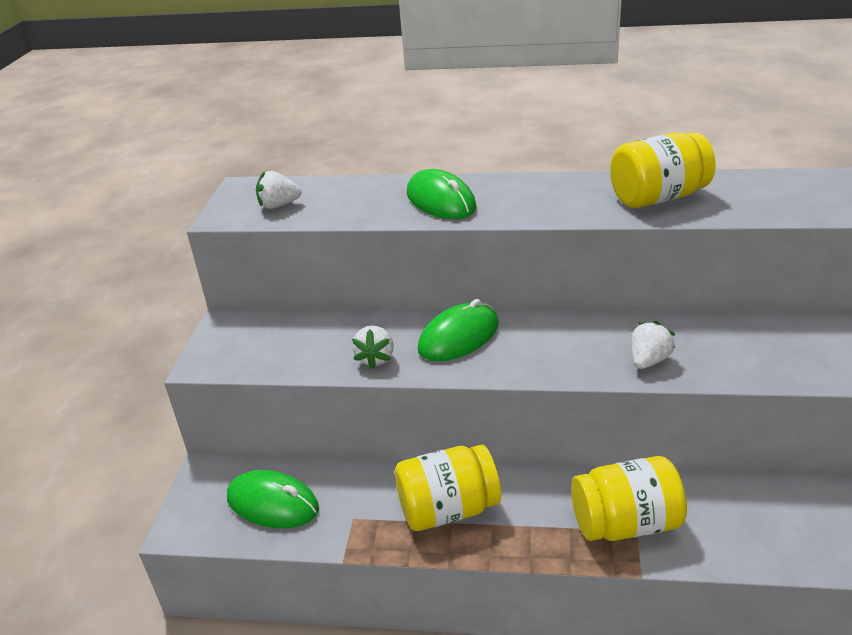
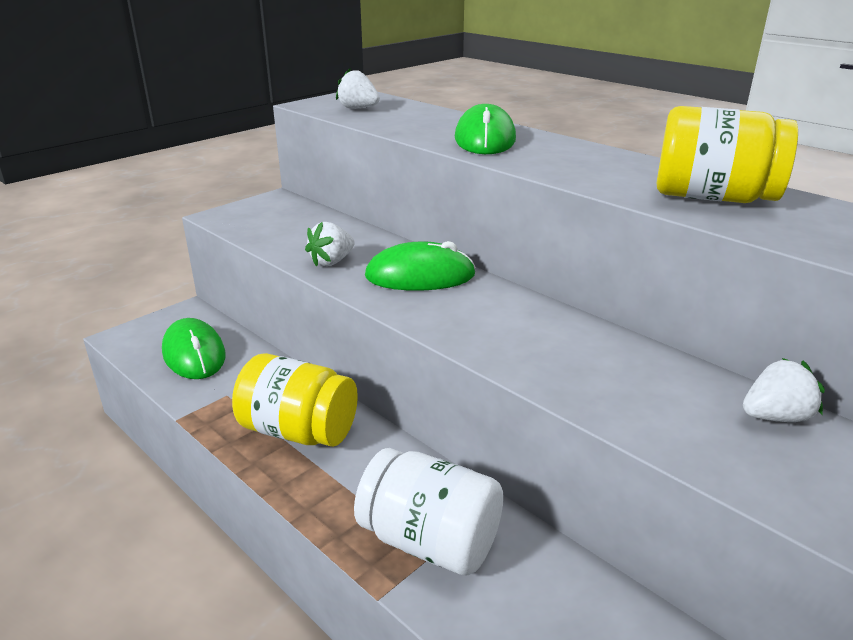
camera: 35 degrees right, 5 degrees down
(625, 524) = (430, 541): yellow jar -> white jar
(648, 361) = (569, 373): white strawberry -> white strawberry (775, 417)

